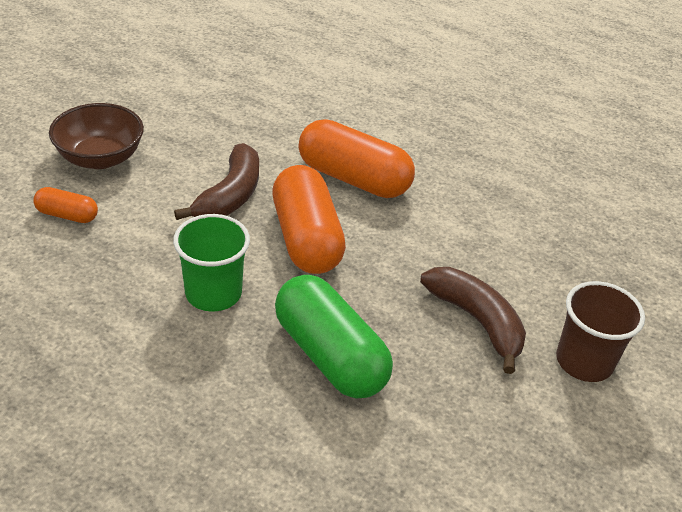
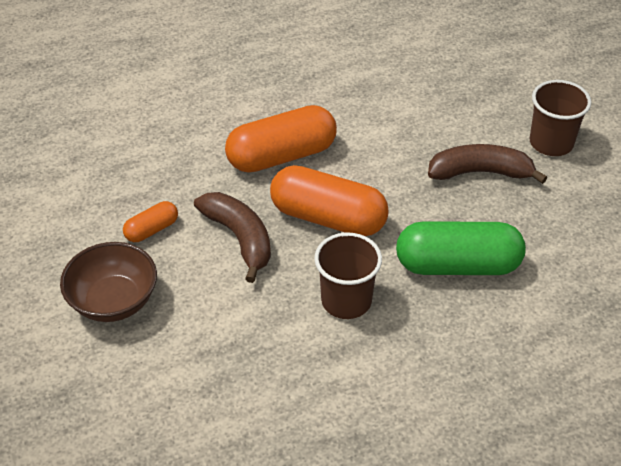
camera: 50 degrees left, 5 degrees up
(67, 215) = (175, 355): orange capsule -> orange capsule (152, 230)
(213, 293) = (346, 301): green cup -> brown cup

